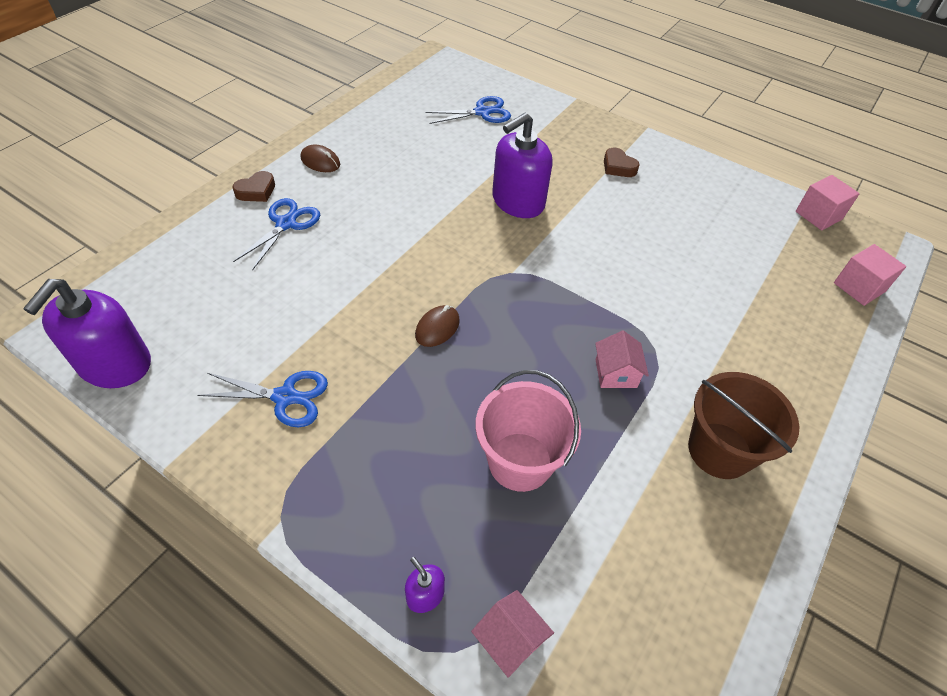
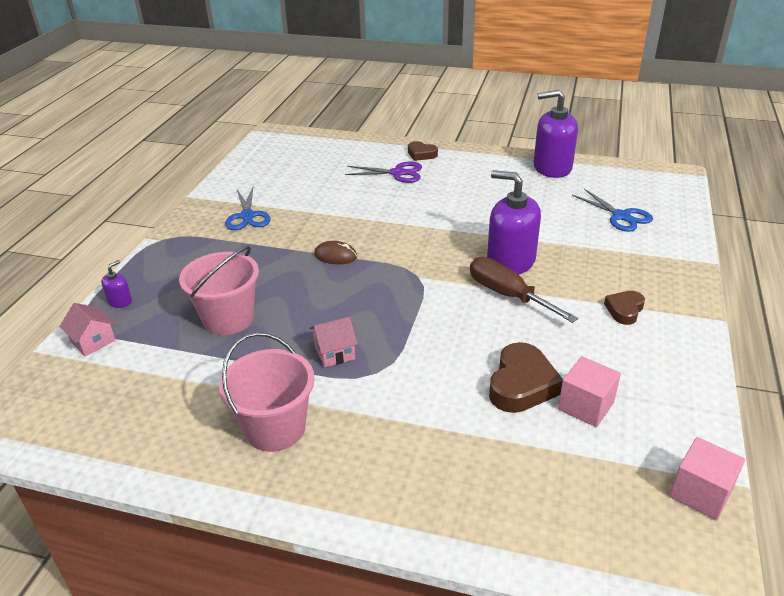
camera: 75 degrees right, 15 degrees down
(115, 364) = (248, 161): purple soap dispenser -> purple soap dispenser (552, 168)
(286, 224) = (397, 173): blue scissors -> purple scissors
(320, 161) = (475, 166): brown mouse -> none
(509, 640) = (93, 341): pink house -> pink house turned 75 degrees counterclockwise
(570, 222) = (508, 295): none -> brown screwdriver
(695, 258) = (521, 384): none -> brown heart
(719, 450) = (275, 428): brown bucket -> pink bucket
(859, 287) = (582, 541): pink cube -> pink cube (585, 406)

